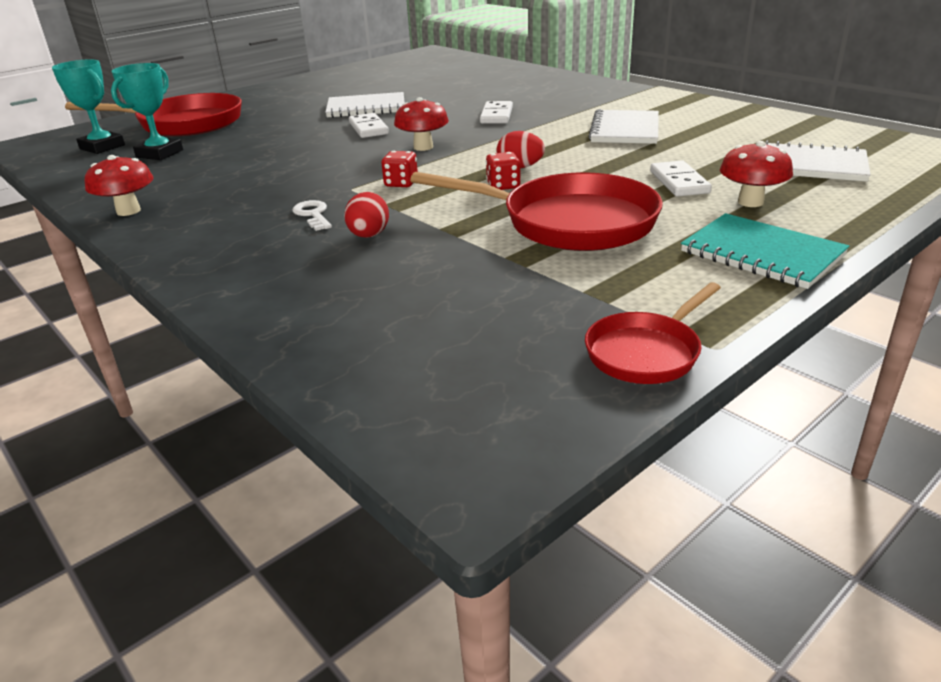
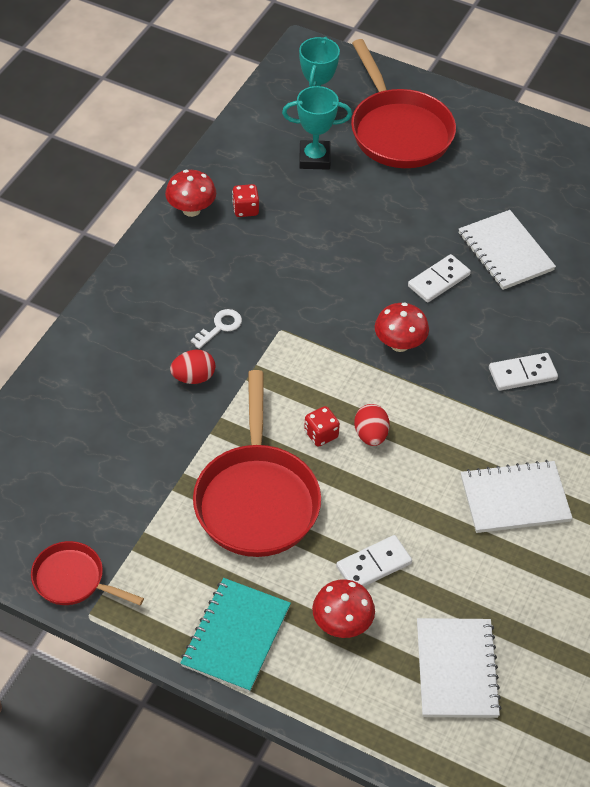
camera: 65 degrees right, 20 degrees up
(401, 183) = (303, 360): red dice -> red dice (245, 209)

